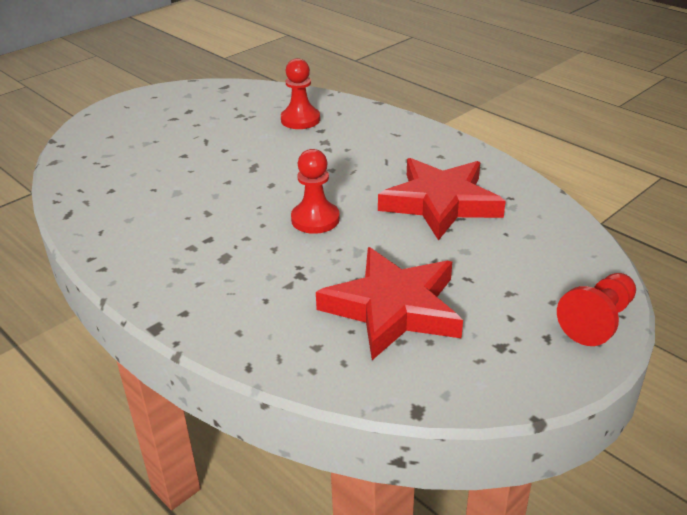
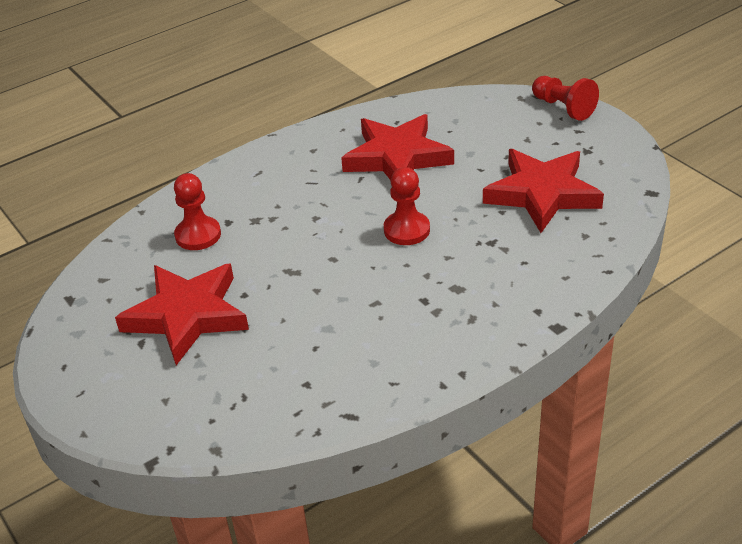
camera: 80 degrees left, 5 degrees up
(200, 130) = (187, 315): none -> red star

